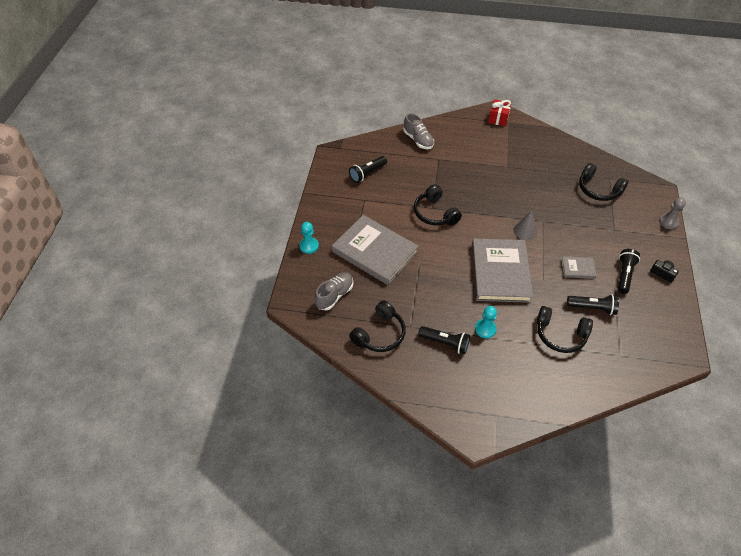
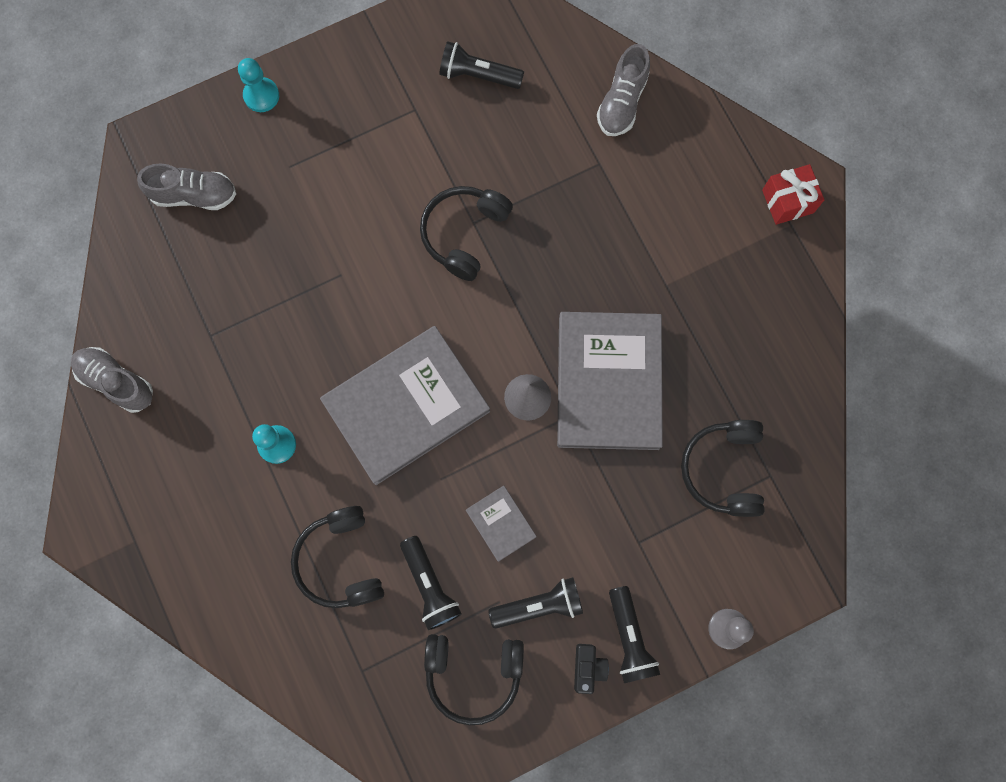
camera: 55 degrees right, 25 degrees up
(375, 251) = (317, 196): grey book -> grey book (608, 382)
(380, 334) = (168, 301): black headphones -> black headphones (473, 673)
(405, 378) = (116, 382): none -> grey shoe
(445, 343) = (212, 402): black flashlight -> black flashlight (629, 638)

